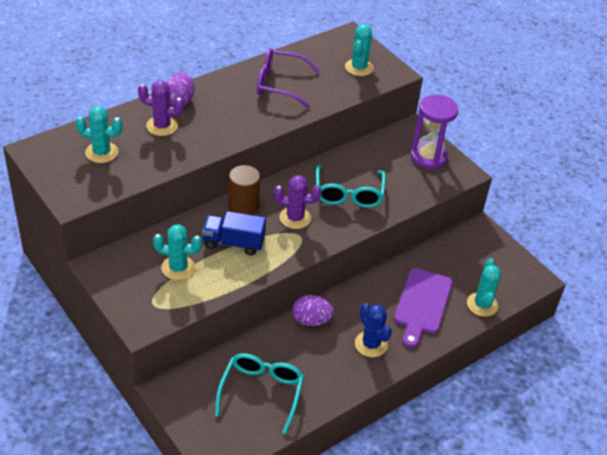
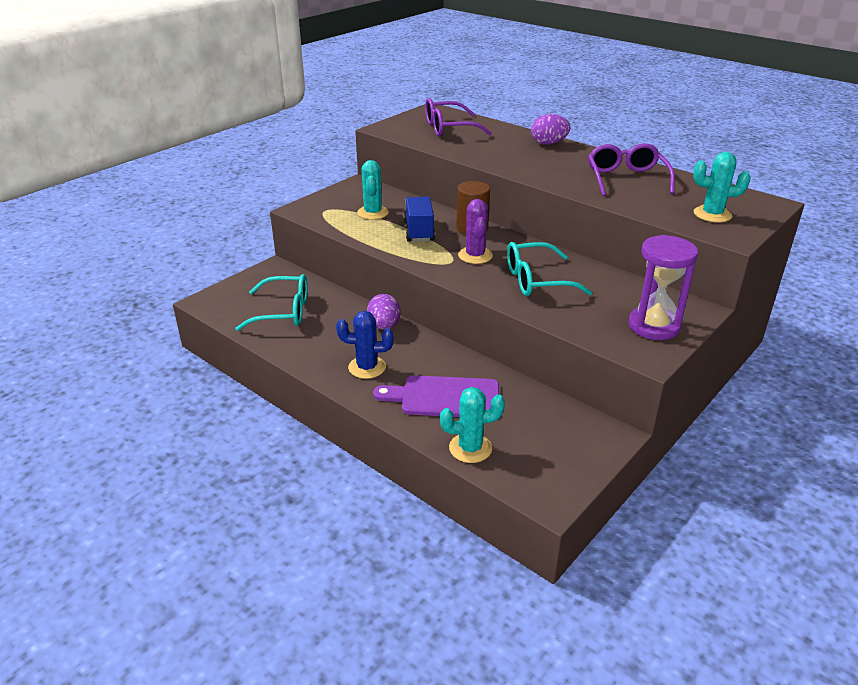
camera: 80 degrees right, 10 degrees down
(101, 152) = (449, 128): turquoise cactus -> purple glasses
(162, 126) = (504, 142): purple cactus -> none
(371, 344) = (367, 367): blue cactus -> blue cactus turned 45 degrees clockwise

